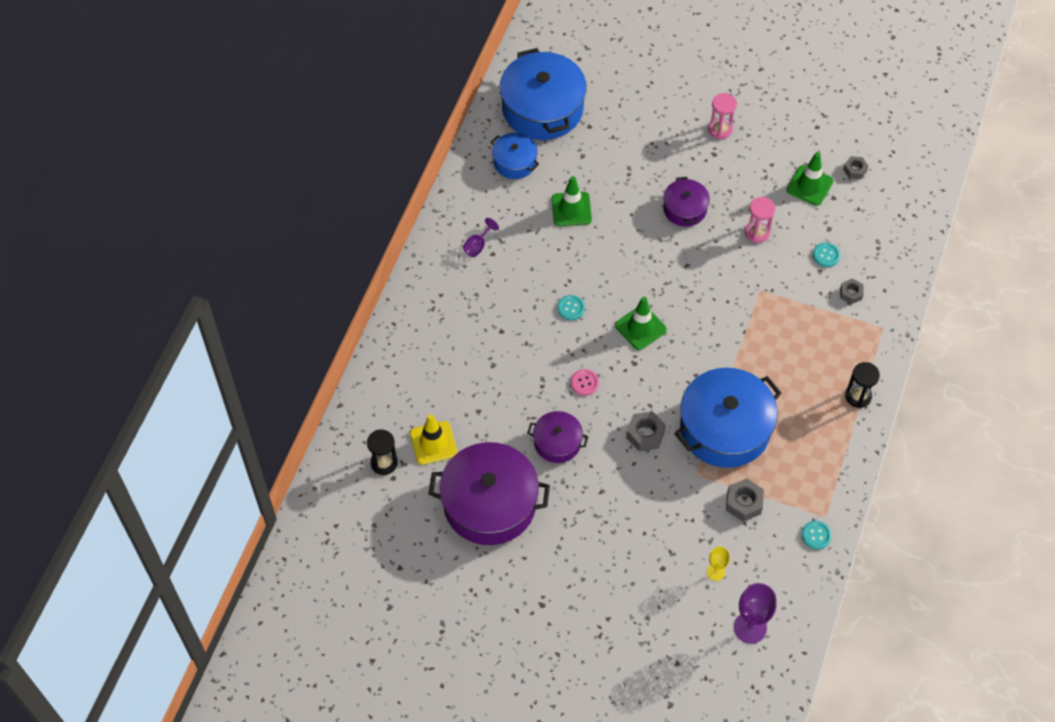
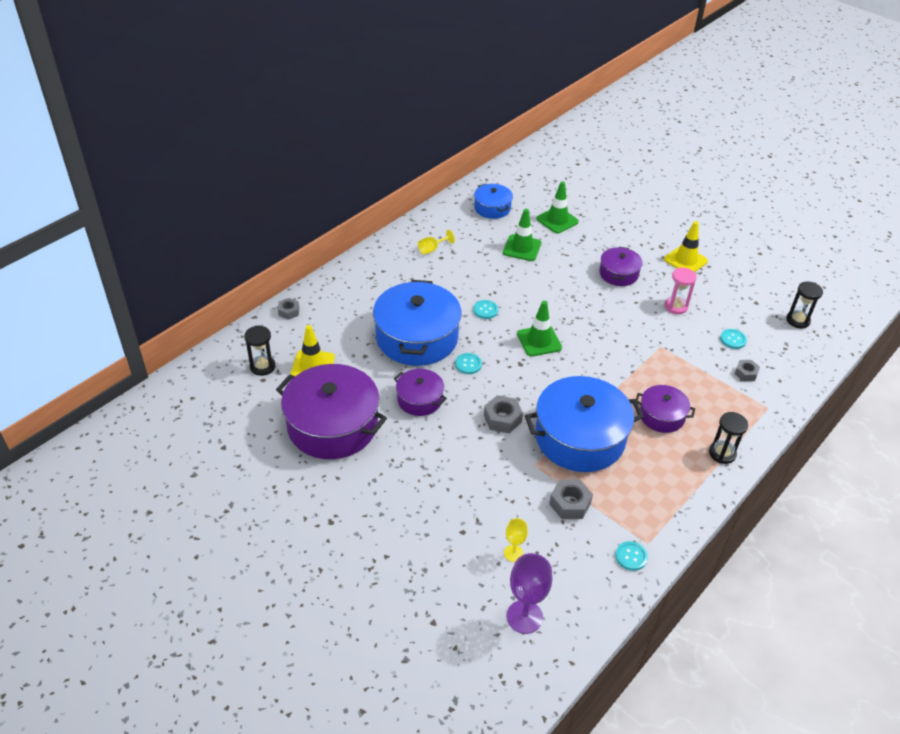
camera: 20 degrees right, 15 degrees down
(478, 246) = (432, 249): purple goblet -> yellow goblet
(542, 108) = (532, 183): blue pot -> blue pot (417, 337)
(584, 383) = (468, 364): pink button -> turquoise button
(720, 129) = (673, 233): pink hourglass -> none
(745, 165) = (685, 260): none -> yellow traffic cone
(790, 374) = (661, 416): none -> purple pot
(809, 185) = (737, 288): green traffic cone -> green traffic cone (557, 220)
(855, 170) = (783, 289): grey nut -> grey nut (289, 312)
(880, 207) = (798, 320): none -> black hourglass

